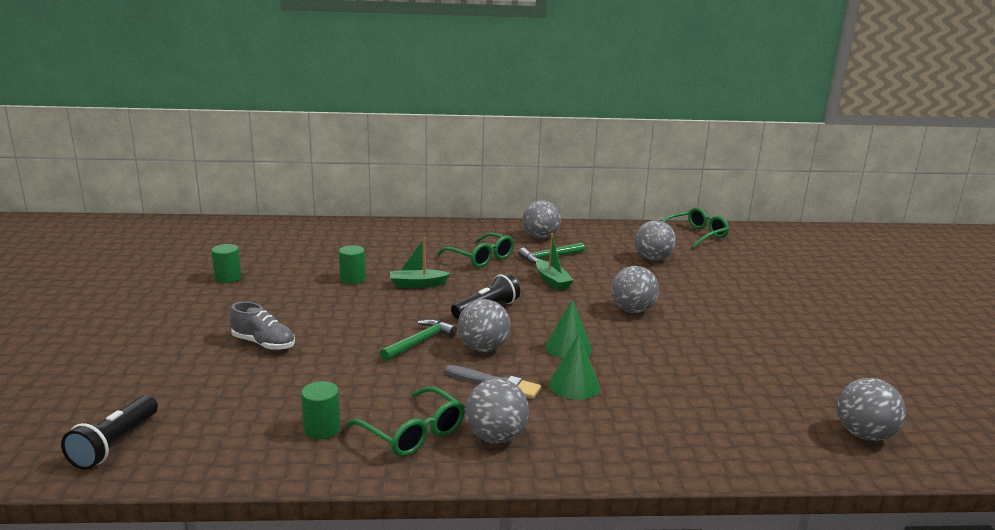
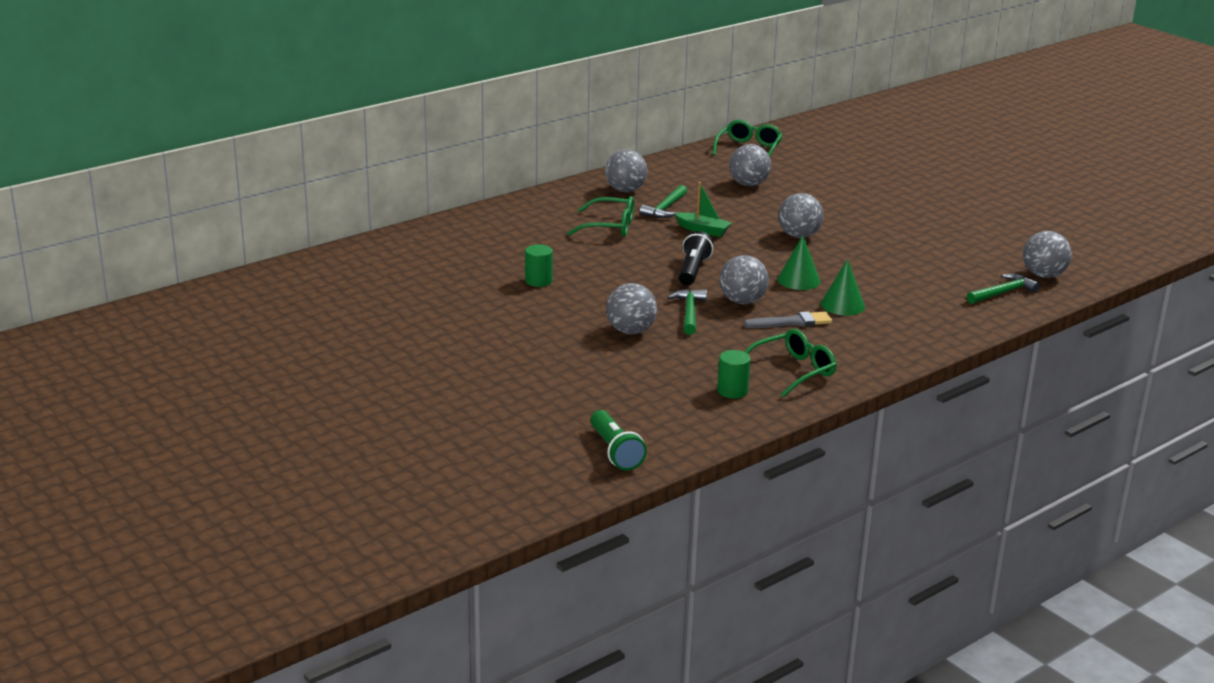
camera: 35 degrees left, 5 degrees up
(114, 444) = (615, 452): black flashlight -> green flashlight
(228, 278) = (426, 316): green cylinder -> none
(264, 344) = (576, 355): grey shoe -> none
(413, 433) = (793, 371): green glasses -> green glasses turned 45 degrees counterclockwise
(417, 284) = (602, 268): green boat -> none
(495, 437) = (846, 354): grey ball -> grey ball (630, 331)
(782, 436) = (1003, 293): none -> green hammer

